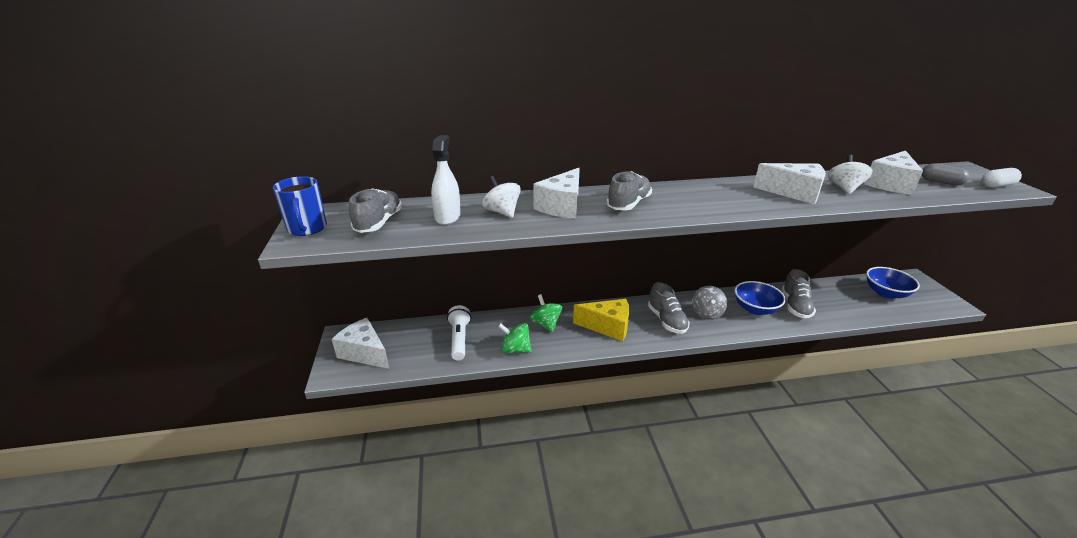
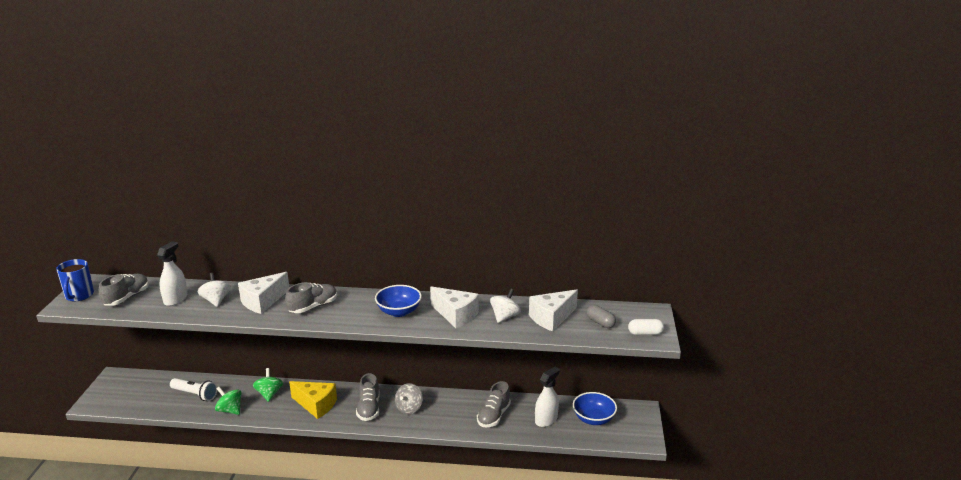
camera: 15 degrees right, 5 degrees down
(364, 353) = (121, 393): white cheese -> none
(459, 339) = (195, 394): white flashlight -> white flashlight turned 105 degrees clockwise
(755, 309) = (455, 412): blue bowl -> blue bowl (399, 312)
(846, 301) = (546, 420): none -> white spray bottle

